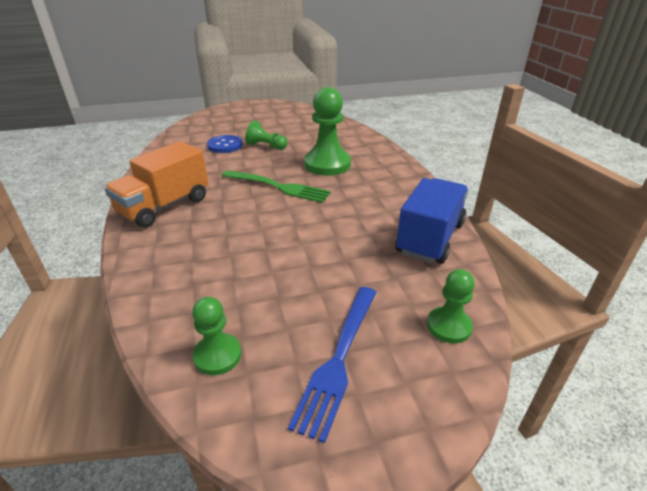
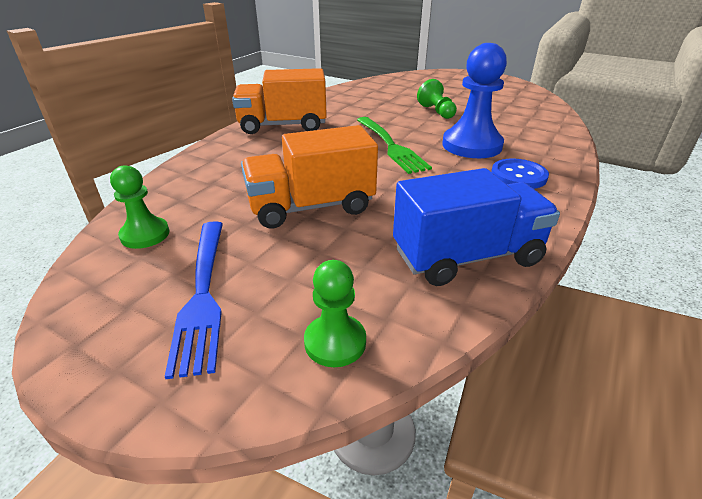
camera: 45 degrees right, 0 degrees up
(225, 145) = (401, 100): blue button -> blue button (518, 176)
(302, 259) = (311, 207): none -> orange truck
(327, 164) = (471, 145): green pawn -> blue pawn
(339, 359) = (203, 294): blue fork -> blue fork turned 75 degrees counterclockwise

